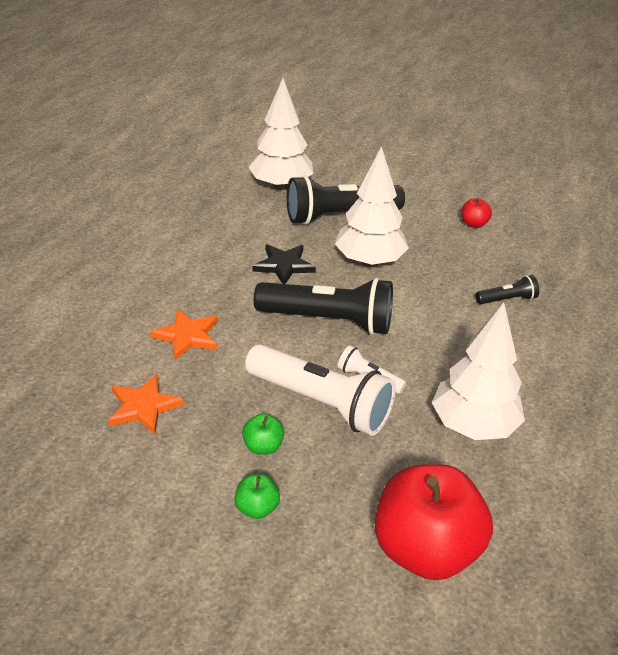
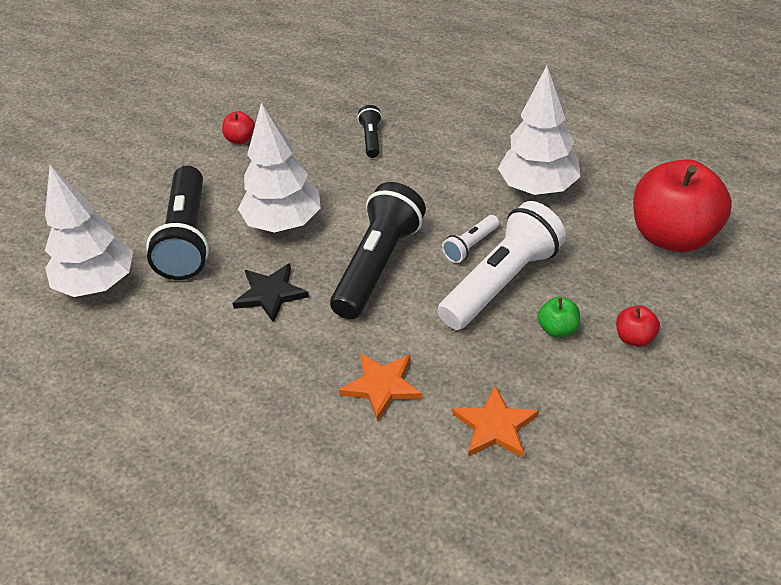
camera: 75 degrees left, 5 degrees up
(257, 508) = (635, 338): green apple -> red apple

